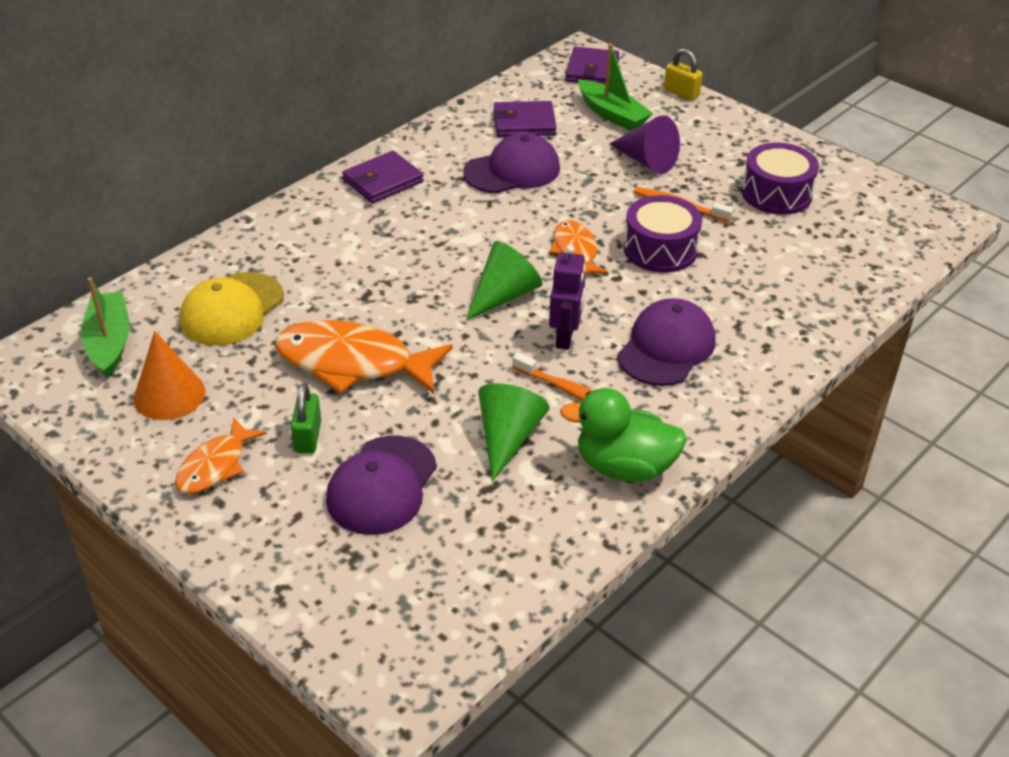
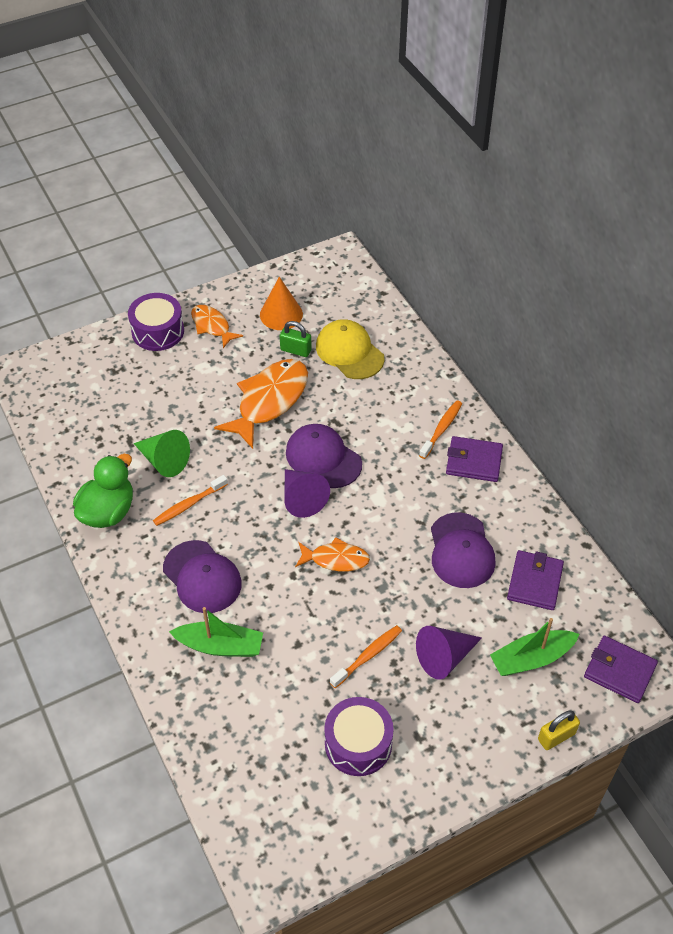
camera: 110 degrees right, 10 degrees up
(109, 343) = (341, 294): green boat -> green boat (220, 646)
(308, 437) = (214, 368): green padlock -> green padlock (296, 350)
(342, 210) = (441, 429): none -> orange toothbrush
(382, 485) = (158, 393): purple cap -> purple cap (323, 458)
(383, 181) = (474, 461): purple wallet -> purple wallet turned 60 degrees counterclockwise
(504, 295) = (302, 498): green cone -> purple cone
(565, 337) = (241, 520): purple robot -> none
(660, 249) = (315, 618): purple drum -> purple drum (158, 331)

